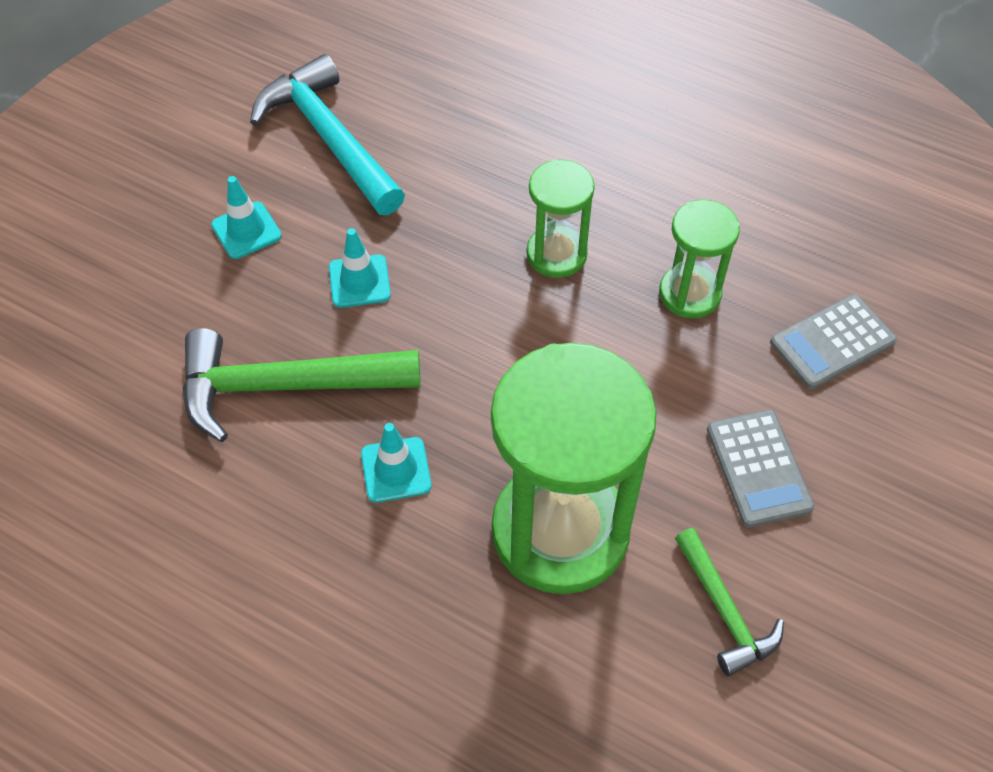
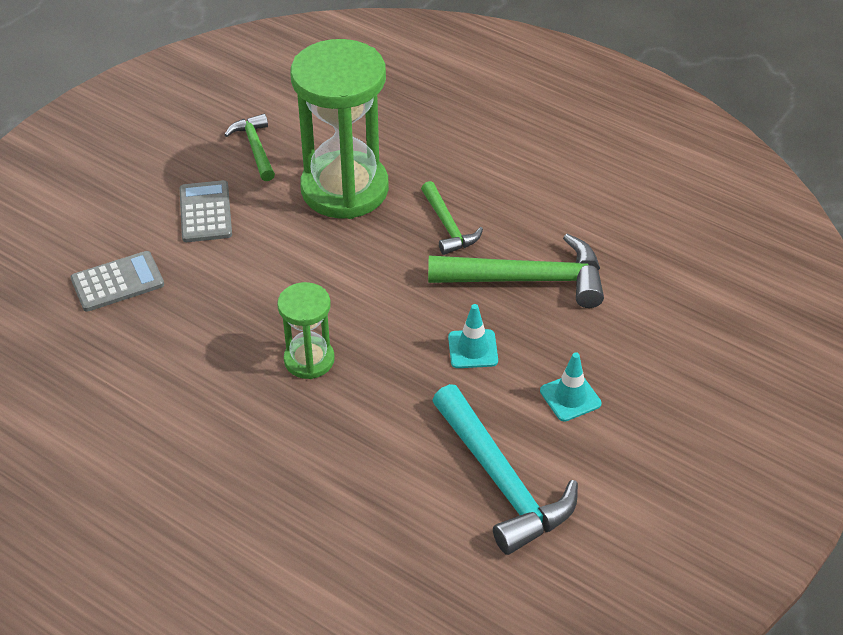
camera: 175 degrees left, 10 degrees down
(396, 470) = (448, 226): turquoise traffic cone -> green hammer
(689, 294) = (211, 322): green hourglass -> none

